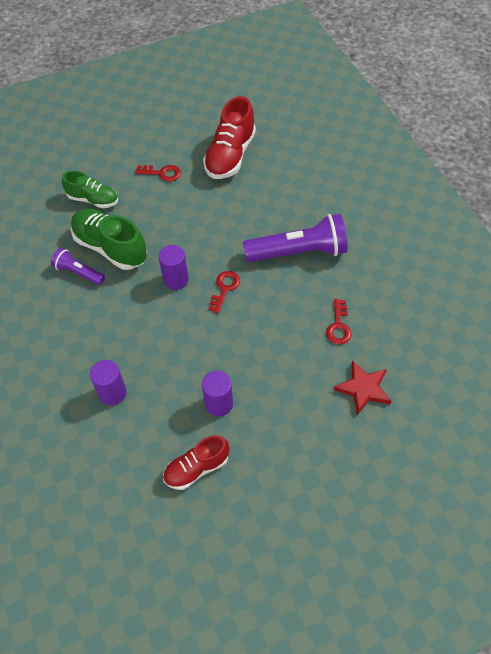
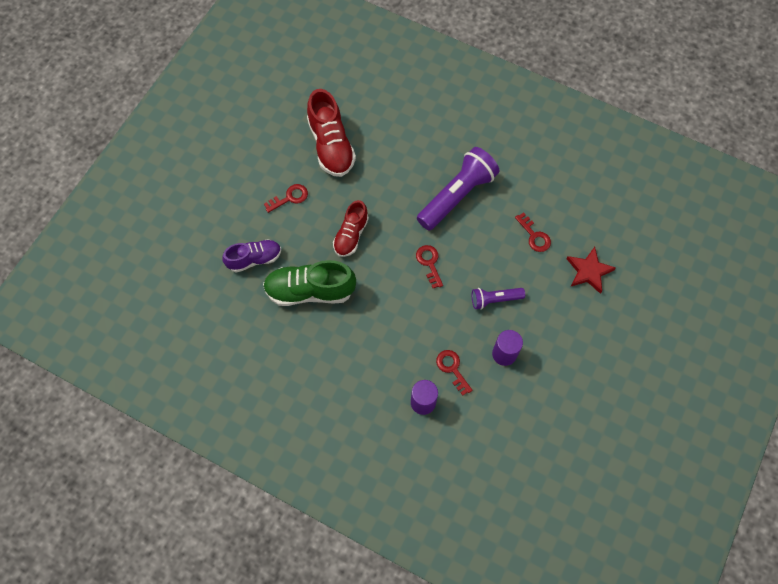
camera: 40 degrees left, 10 degrees up
(79, 272) = (305, 329): purple flashlight -> purple flashlight (495, 299)
(93, 199) = (254, 259): green shoe -> purple shoe
(163, 384) = (452, 369): none -> red key
(176, 280) = (386, 281): purple cylinder -> none
(197, 468) = (530, 410): red shoe -> red shoe (351, 235)

